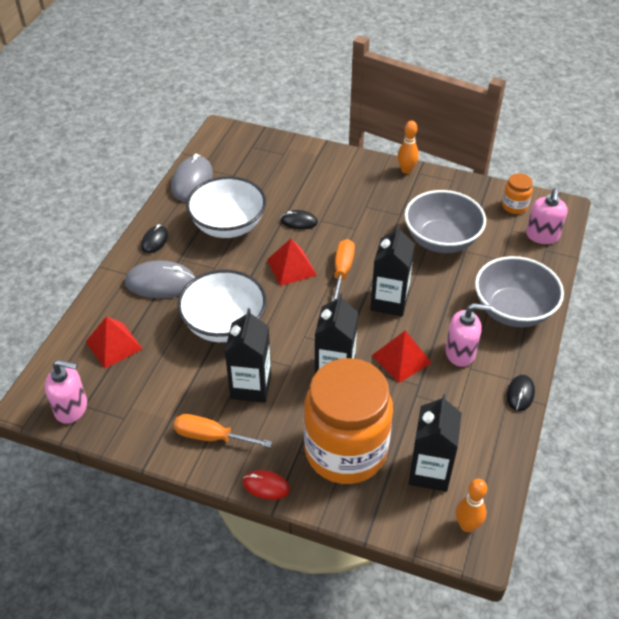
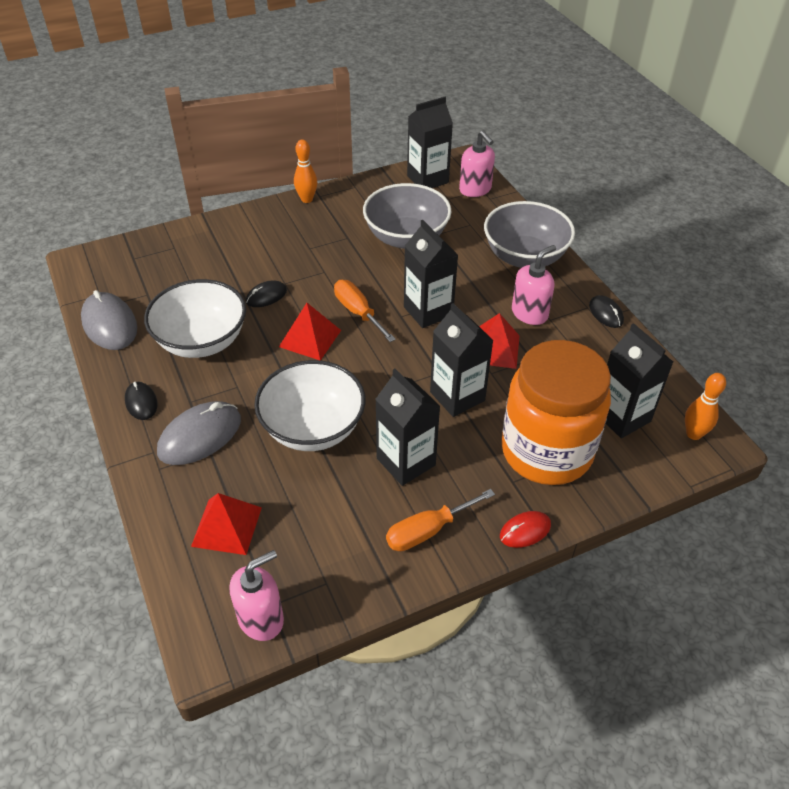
camera: 45 degrees left, 0 degrees up
(514, 206) = (427, 179): orange jar -> black carton

